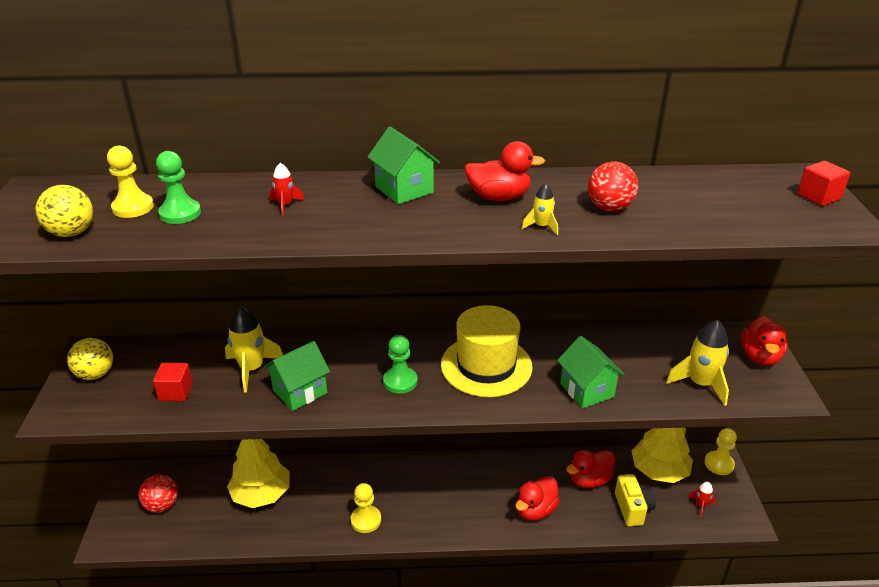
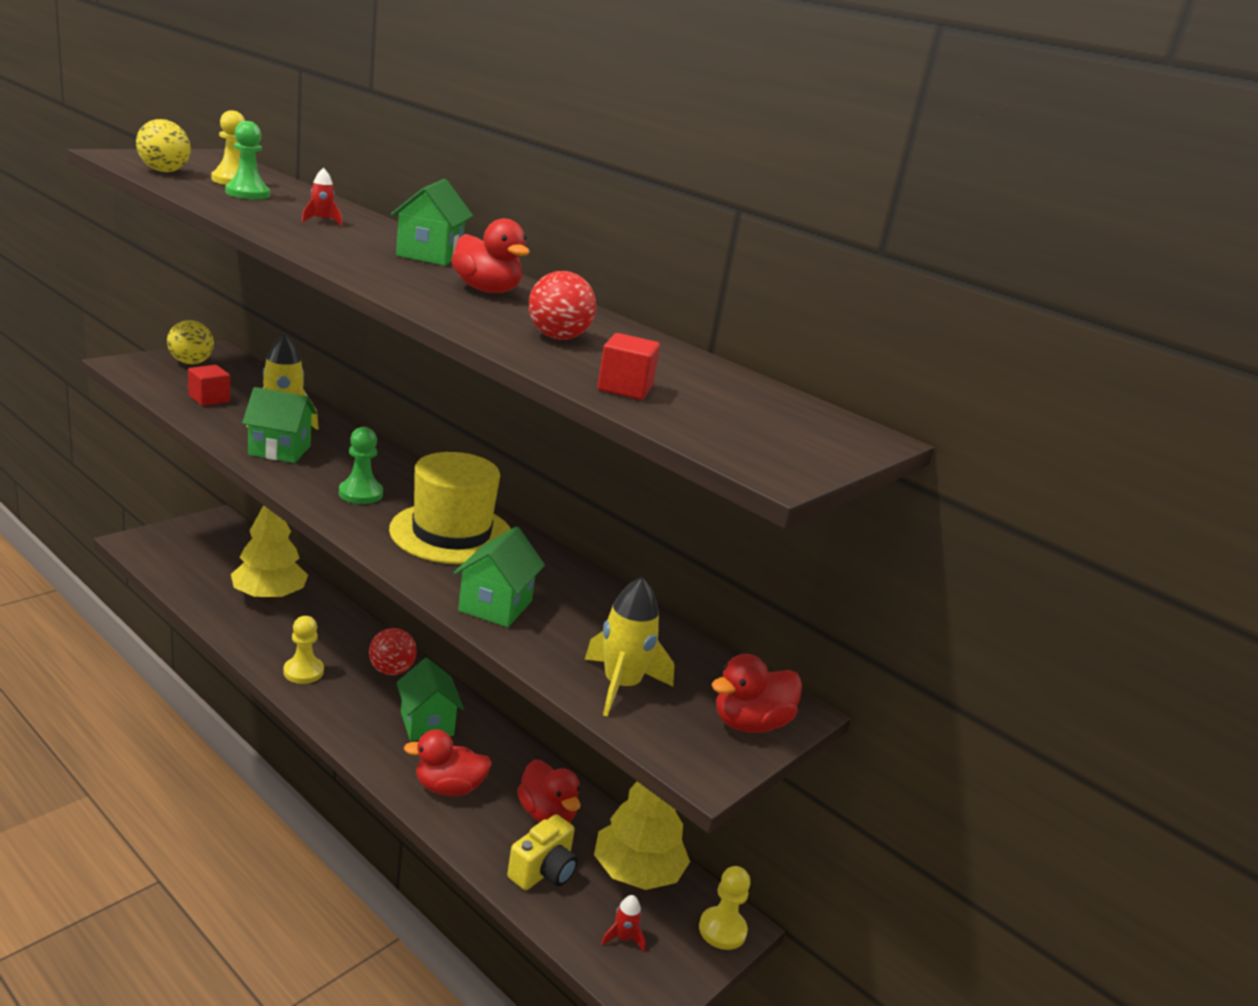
camera: 40 degrees right, 10 degrees down
(162, 505) = (199, 550): red ball -> red ball (391, 670)
(470, 487) = (427, 723): none -> green house
(541, 226) = (457, 312): yellow rocket -> none
(589, 480) = (547, 814): red duck -> red duck turned 135 degrees counterclockwise
(819, 196) = (820, 446): red cube -> red cube (625, 388)

